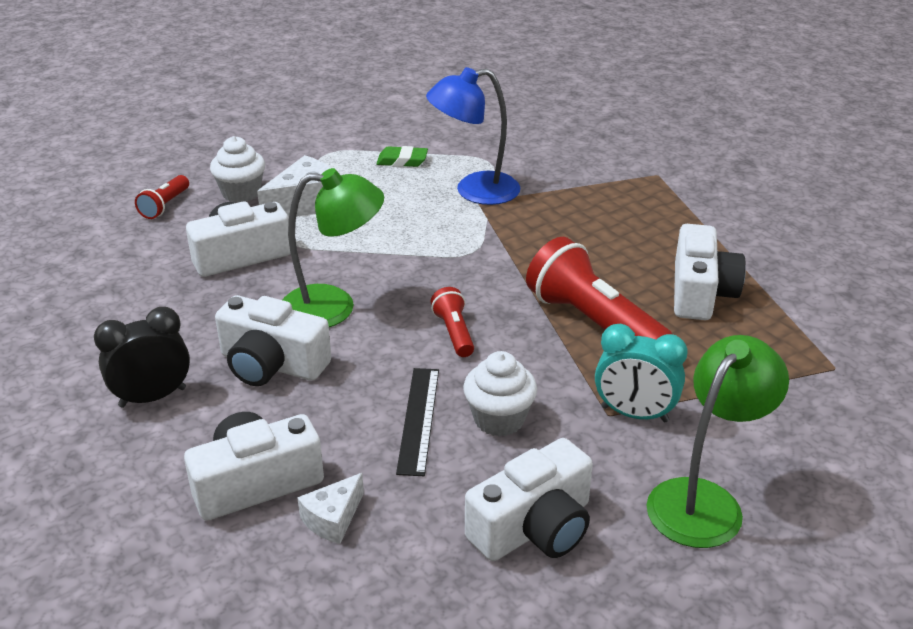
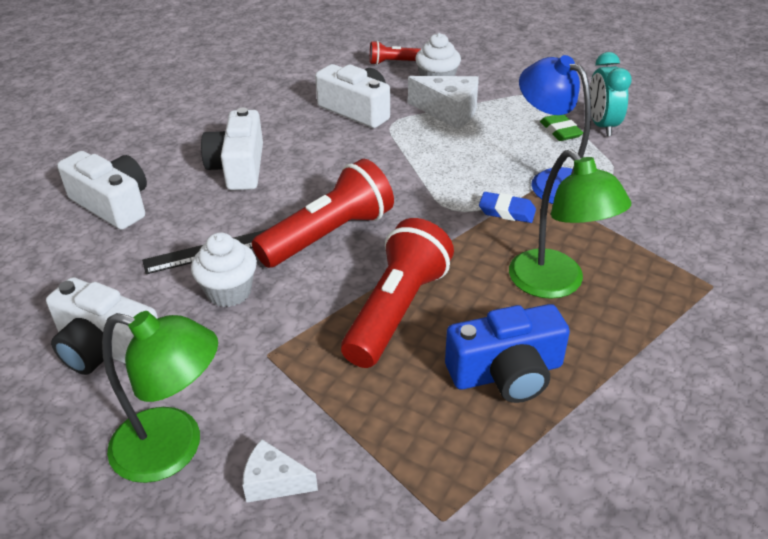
camera: 65 degrees right, 5 degrees up
(152, 397) = (180, 137): black clock -> none
(333, 307) = (322, 169): green lamp -> green lamp (556, 284)
(333, 519) = (87, 248): white cheese -> white cheese (274, 482)
(454, 333) = (329, 235): red flashlight -> red flashlight, size x2.02
(498, 226) = (507, 211): none -> blue eraser
(634, 414) = (275, 371): turquoise clock -> turquoise clock (602, 125)
(700, 292) = (506, 373): white camera -> blue camera

